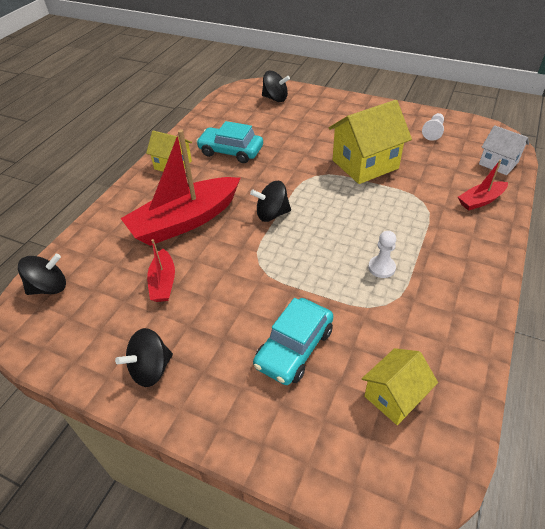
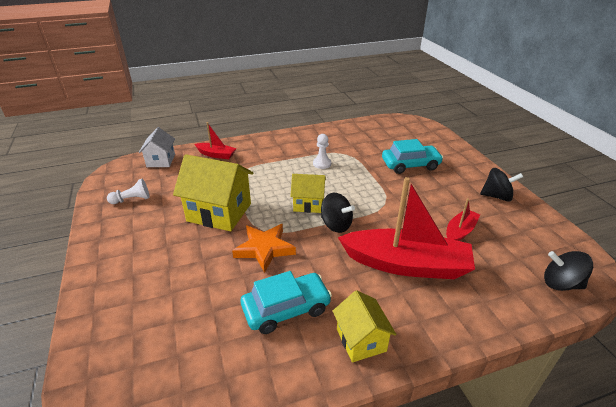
camera: 135 degrees left, 10 degrees down
(231, 151) = (286, 309): turquoise car -> turquoise car turned 90 degrees counterclockwise
(275, 98) = (126, 353): black spinning top -> none
(292, 166) = (264, 249): none -> orange star
(394, 396) = (388, 135): yellow house -> yellow house (308, 204)

